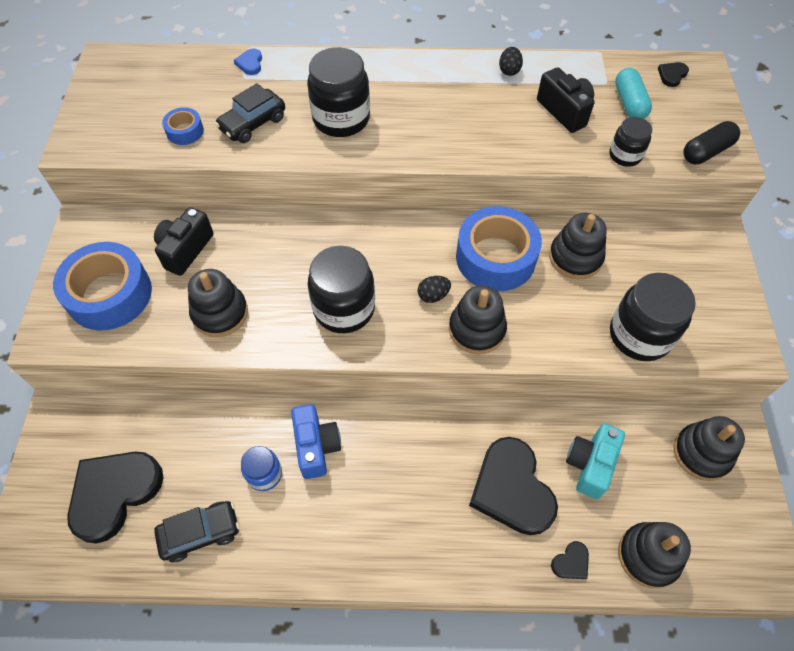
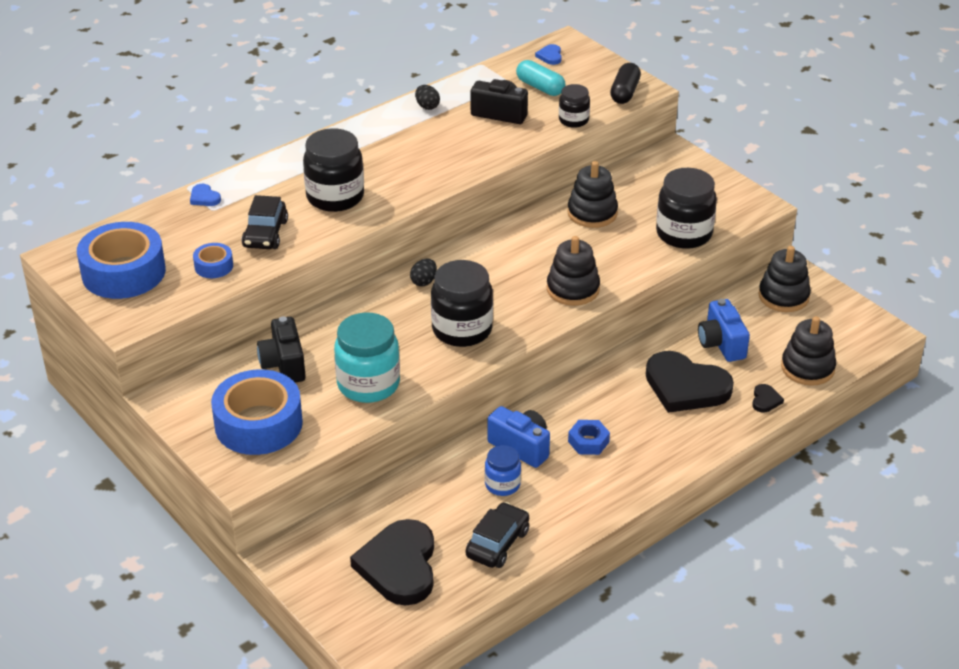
camera: 40 degrees left, 20 degrees down
(220, 313) = (368, 384): black stacking toy -> turquoise jar
(372, 484) = (588, 442): none -> blue nut
(433, 295) = (518, 287): black egg -> black egg (424, 281)
(495, 257) = (536, 242): blue tape -> blue tape (123, 272)
(590, 465) = (721, 344): turquoise camera -> blue camera
(672, 75) = (550, 56): black heart -> blue heart

